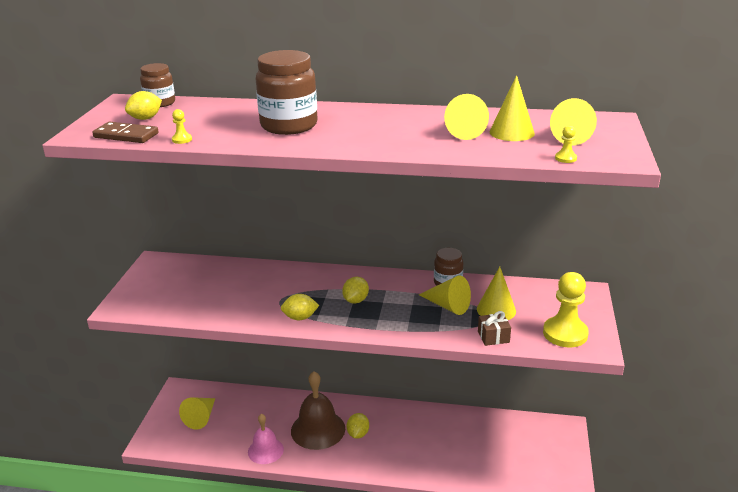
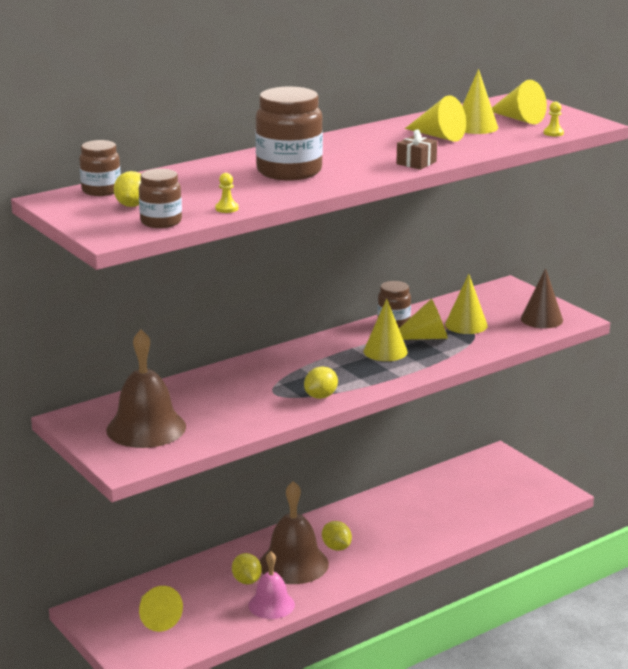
camera: 45 degrees left, 5 degrees down
(126, 135) = (161, 222): brown domino -> brown jar
(174, 287) = (146, 428): none -> brown bell
(355, 300) = (342, 365): yellow lemon -> yellow lemon (246, 581)
(401, 304) = (385, 351): none -> yellow cone
(493, 337) = (497, 342): brown gift -> brown gift (416, 163)
(565, 333) = (541, 319): yellow pawn -> brown cone

